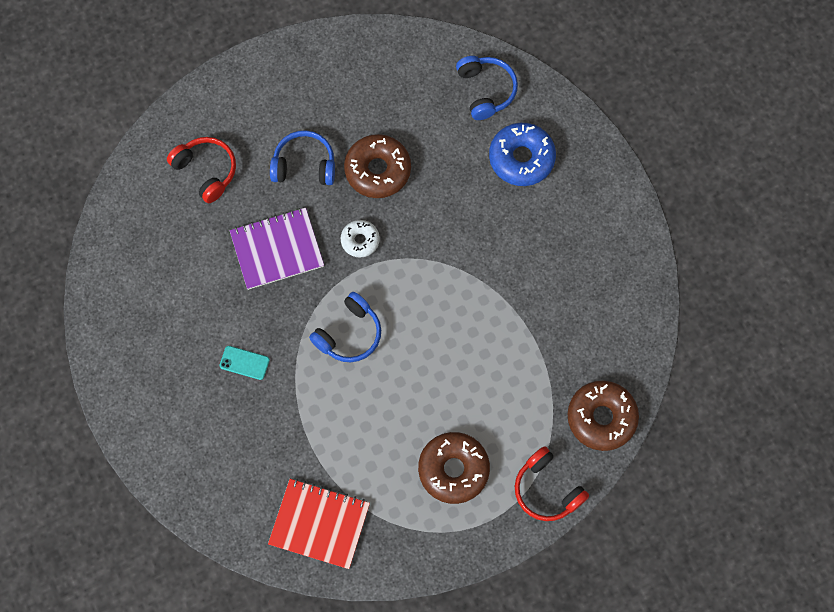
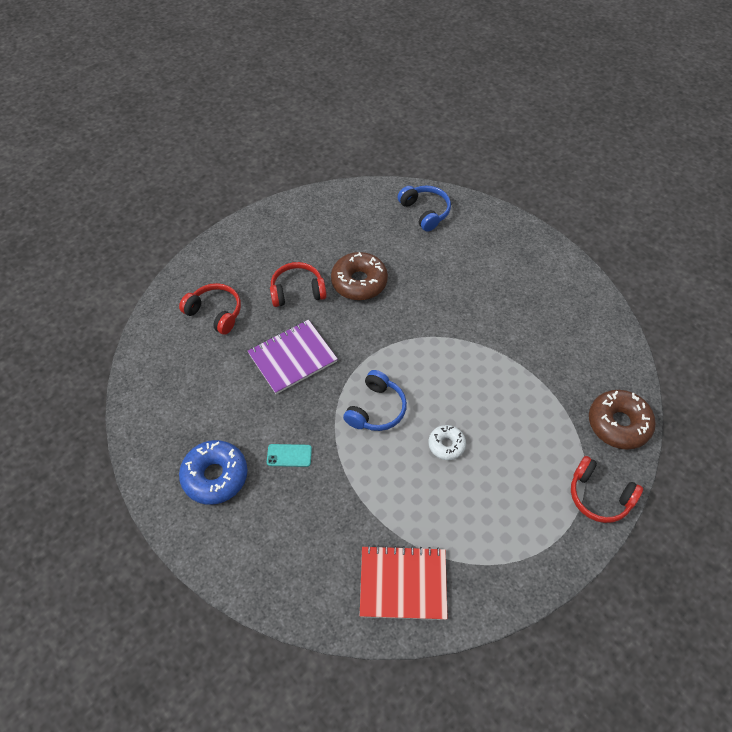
camera: 15 degrees left, 15 degrees down
(304, 165) = (297, 291): blue headphones -> red headphones
(360, 240) = (361, 335): white donut -> white donut (446, 445)
(453, 469) = (509, 500): brown donut -> none
(521, 158) = (470, 250): blue donut -> blue donut (215, 476)

